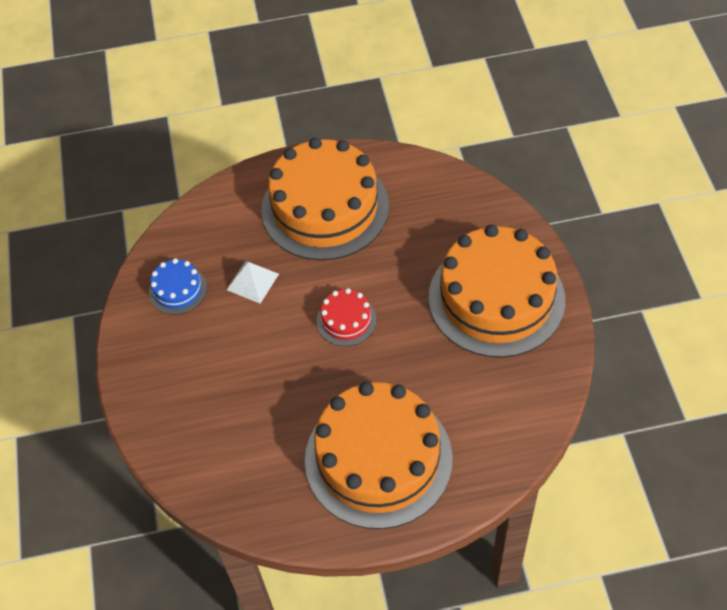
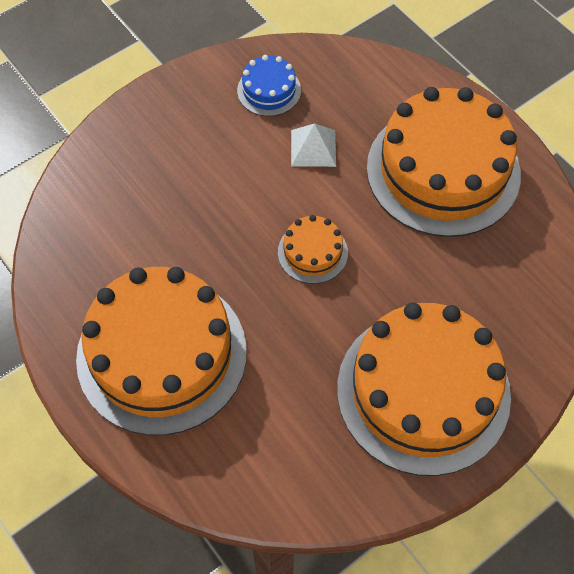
camera: 60 degrees right, 5 degrees up
(346, 320) = (312, 252): red cake -> orange cake

